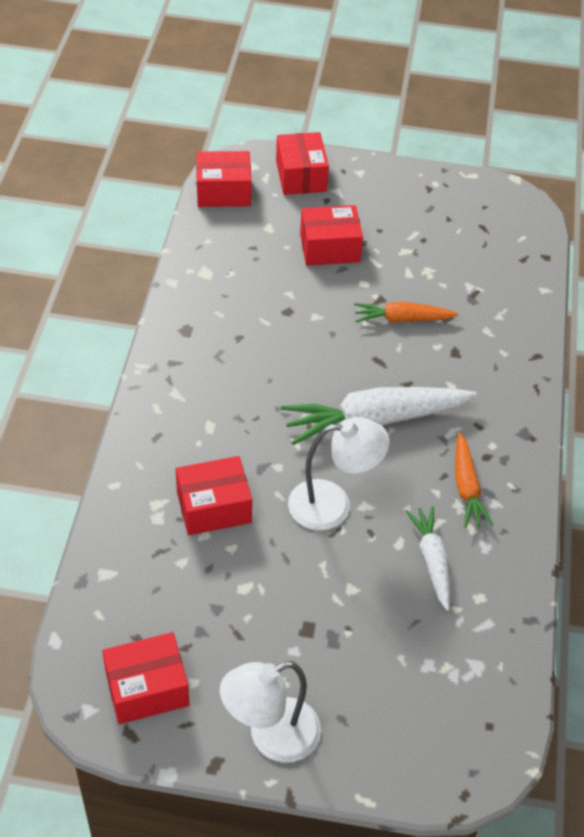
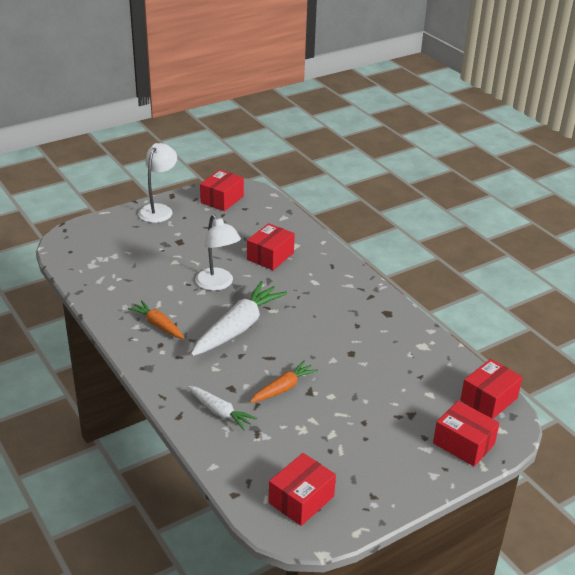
camera: 140 degrees right, 15 degrees down
(329, 248) = (378, 405): red box -> red box (301, 499)
(333, 504) = (218, 284): white lamp -> white lamp turned 75 degrees counterclockwise
(432, 560) = (147, 288): white carrot -> white carrot (220, 412)

